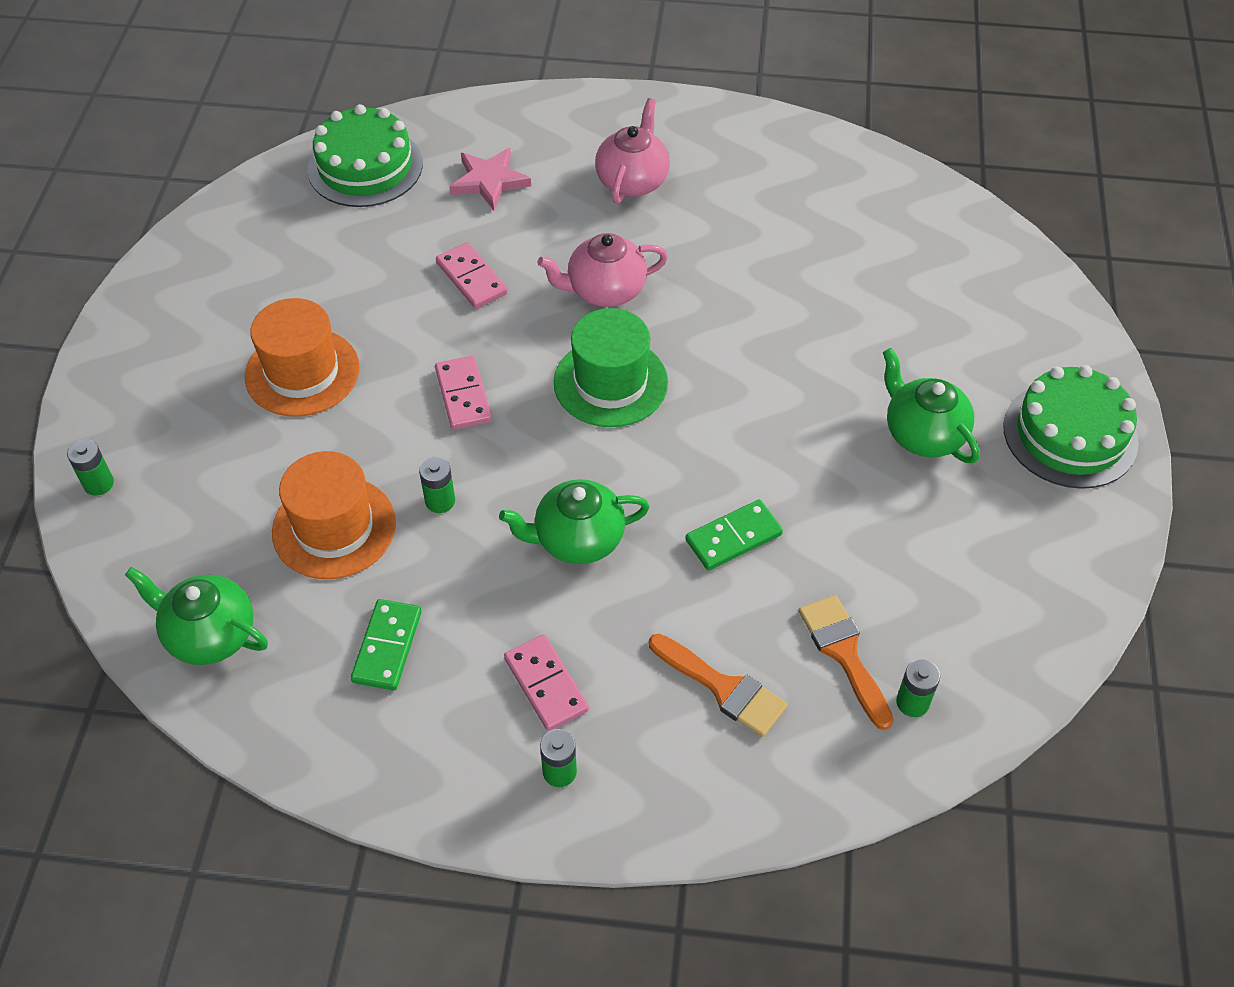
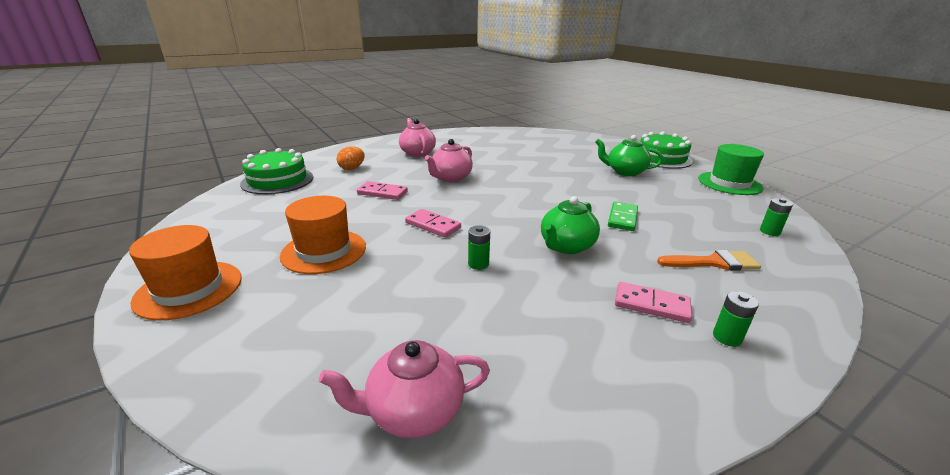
camera: 40 degrees left, 25 degrees down
(98, 483) = (202, 370): green battery -> none
(210, 634) = (414, 411): green teapot -> pink teapot
(334, 527) = (431, 303): orange hat -> orange hat (189, 289)
(387, 647) = (547, 339): green domino -> none
(489, 181) = (352, 168): pink star -> orange egg
(610, 382) = (495, 198): green hat -> green hat (729, 183)
(844, 653) = (723, 230): orange brush -> none

